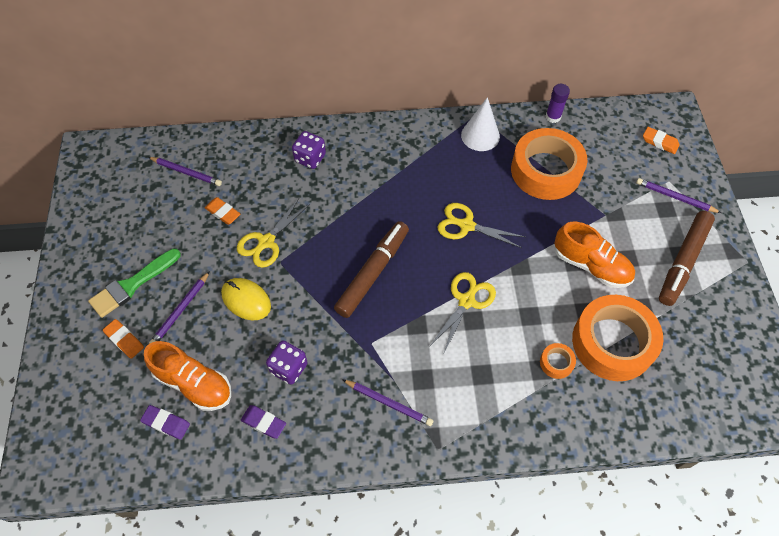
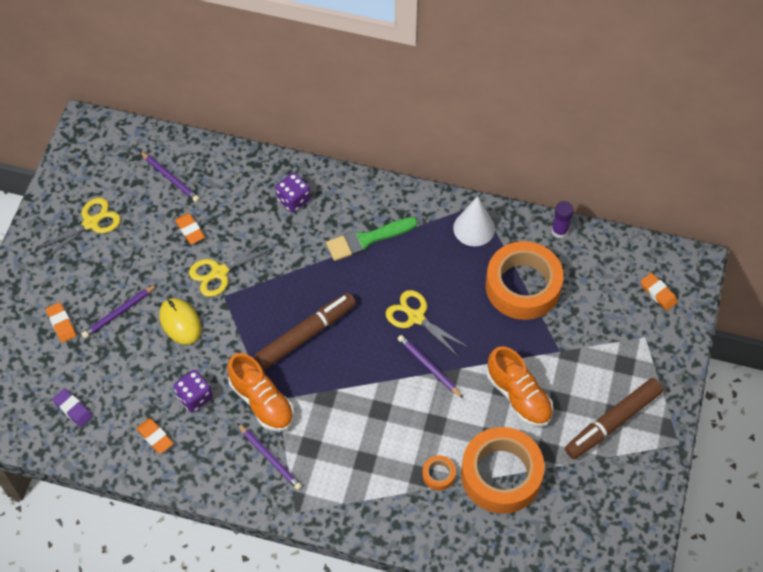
camera: 20 degrees right, 0 degrees up
(132, 285) = (84, 275): green brush -> green brush (367, 239)
(194, 383) = (108, 383): orange shoe -> orange shoe (262, 401)
(264, 423) = (155, 437): purple eraser -> orange eraser
(467, 300) = (382, 390): yellow scissors -> yellow scissors (91, 222)
(675, 197) = (641, 356): purple pencil -> purple pencil (429, 367)

